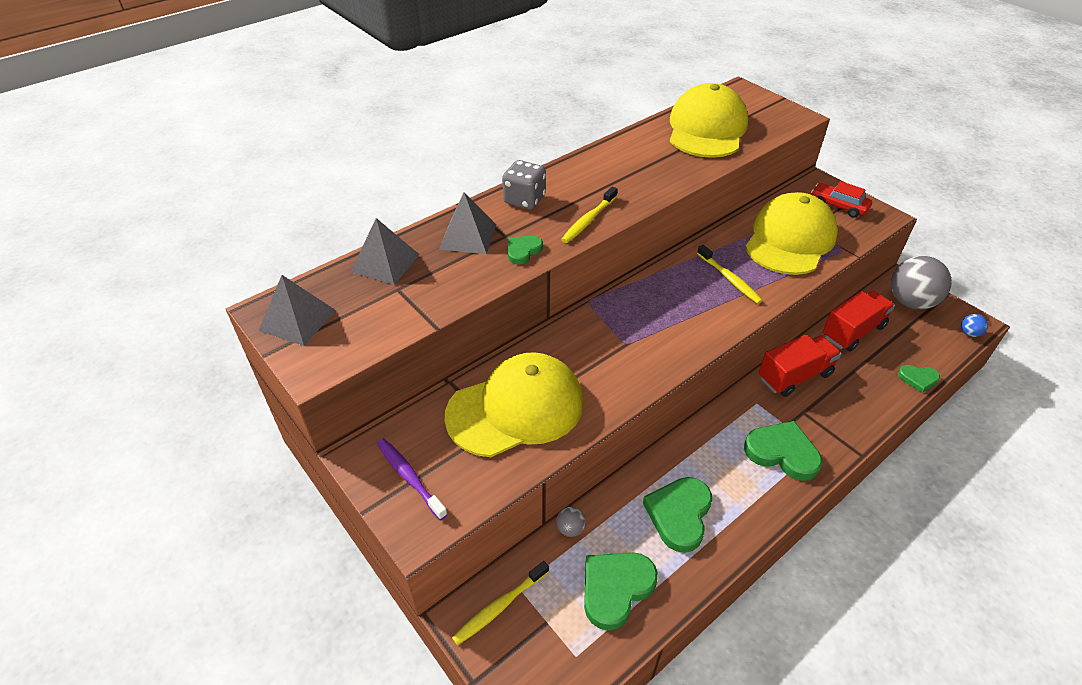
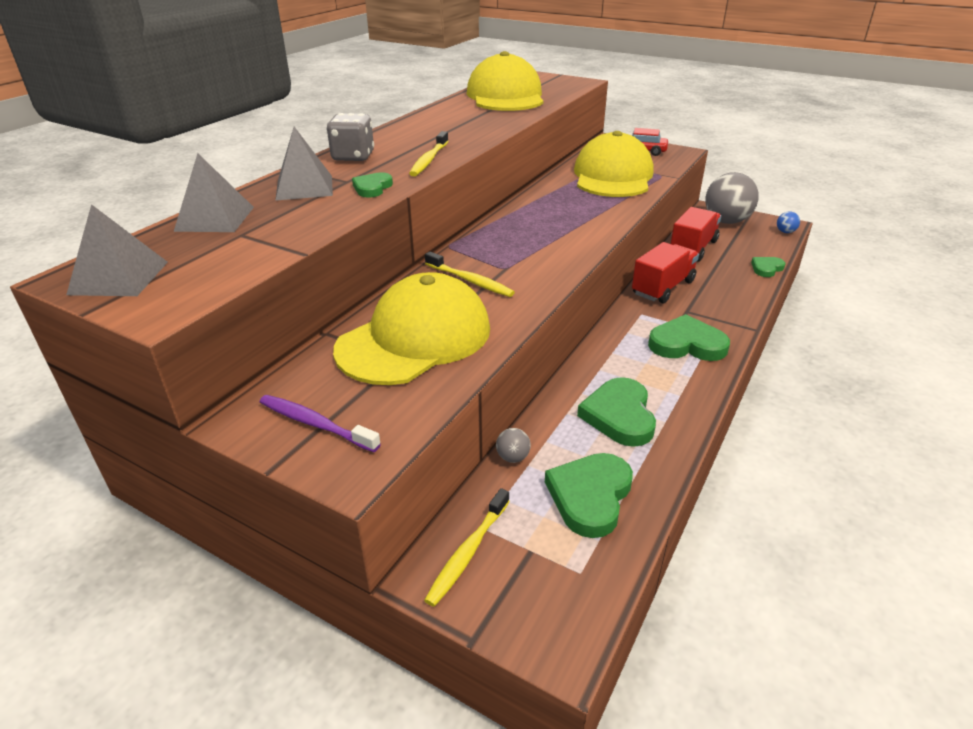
camera: 20 degrees left, 10 degrees down
(729, 279) = (576, 208): yellow toothbrush -> yellow toothbrush (470, 281)
(918, 379) = (766, 268): green heart -> green heart turned 150 degrees clockwise

